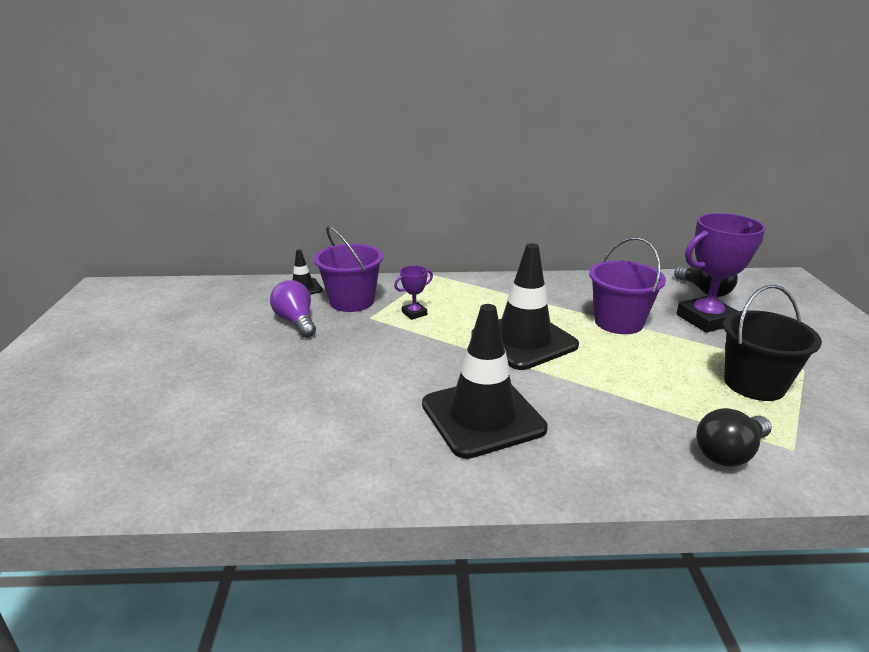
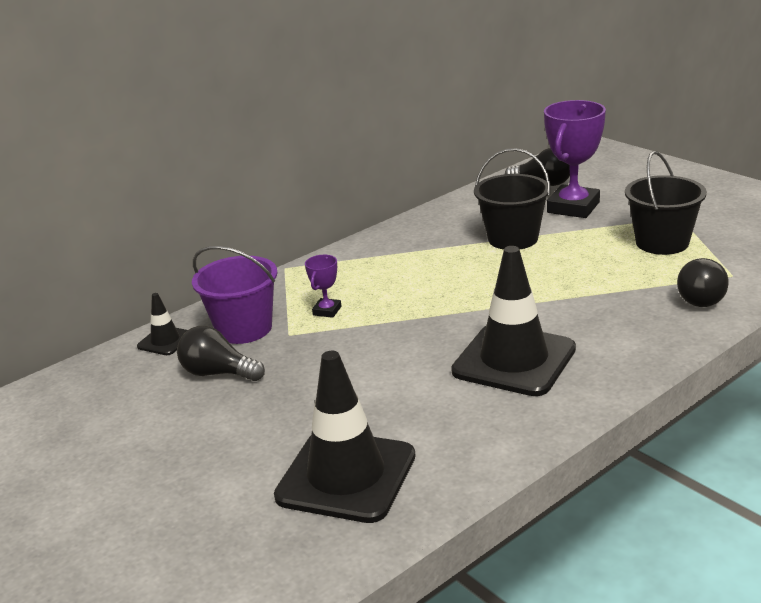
camera: 35 degrees left, 0 degrees up
(296, 321) = (218, 373): purple light bulb -> black light bulb
(524, 340) = (460, 288): black traffic cone -> black traffic cone (346, 476)
(618, 322) = (513, 238): purple bucket -> black bucket

